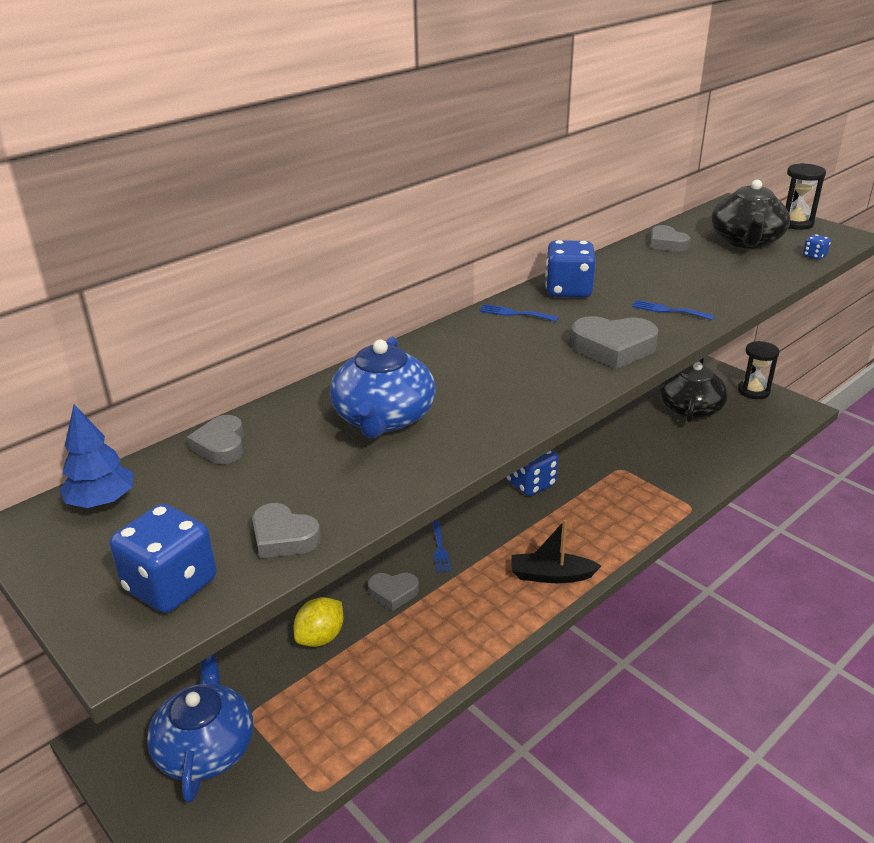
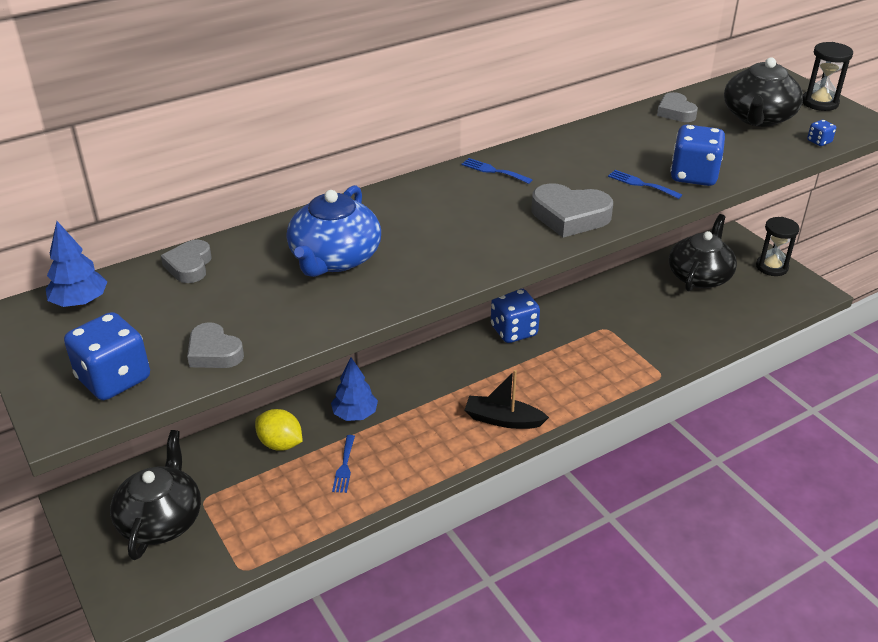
camera: 10 degrees right, 5 degrees up
(206, 747) = (161, 519): blue teapot -> black teapot
(320, 637) = (280, 444): yellow lemon -> yellow lemon turned 75 degrees clockwise
(393, 593) = (355, 414): grey heart -> blue tree
(440, 549) = (409, 381): blue fork -> blue fork (344, 466)
(568, 290) = (555, 152): blue dice -> blue dice (693, 176)

